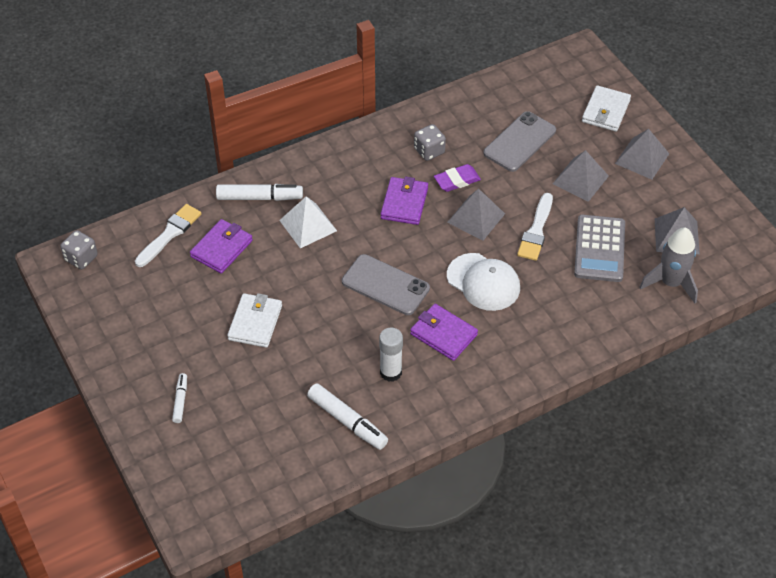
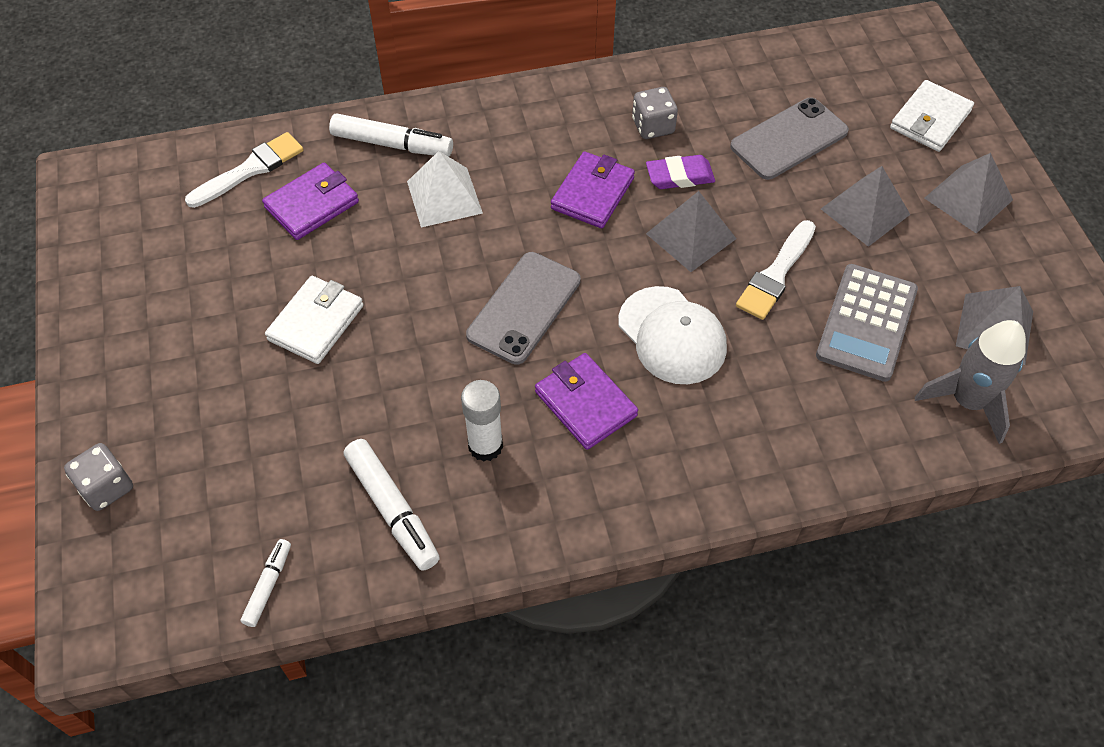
camera: 15 degrees right, 5 degrees up
(81, 258) = (119, 178): grey dice -> grey dice (107, 487)
(180, 400) = (163, 417): white marker -> white marker (268, 585)
(385, 285) = (524, 308): grey phone -> grey phone turned 75 degrees clockwise

